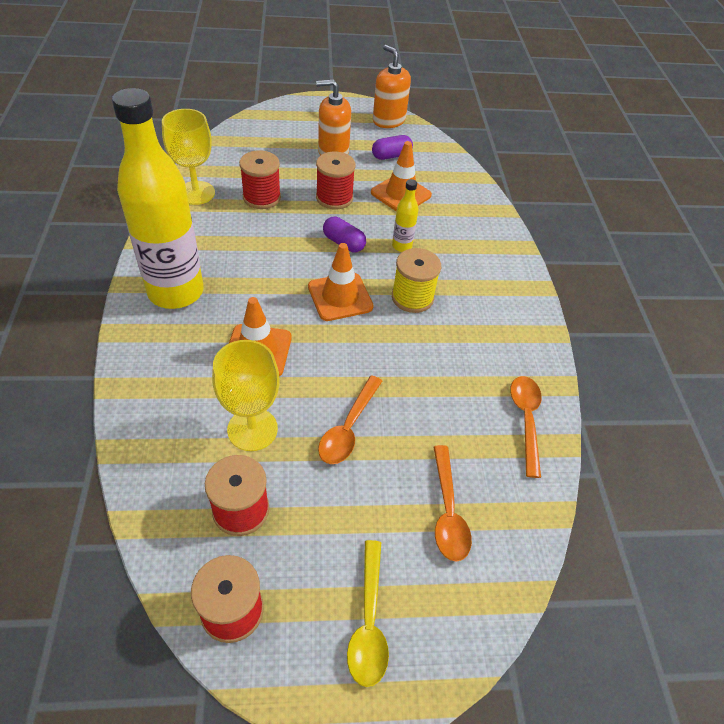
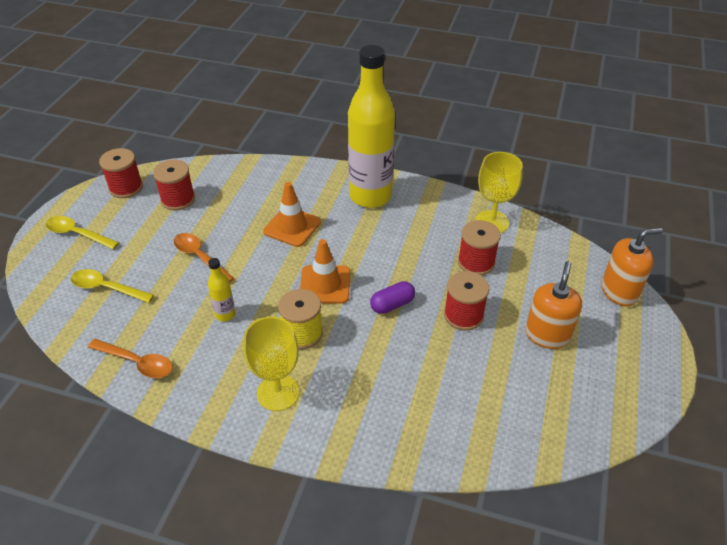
camera: 115 degrees right, 5 degrees down
(252, 429) = (228, 213): yellow goblet -> yellow goblet (278, 392)
(388, 120) = (618, 413): orange soap dispenser -> orange soap dispenser (619, 291)
(391, 156) = (534, 389): purple capsule -> none
(401, 194) = (457, 375): orange traffic cone -> none
(402, 246) = (373, 348): yellow bottle -> yellow bottle (225, 314)
(447, 511) = (107, 288): orange spoon -> yellow spoon

